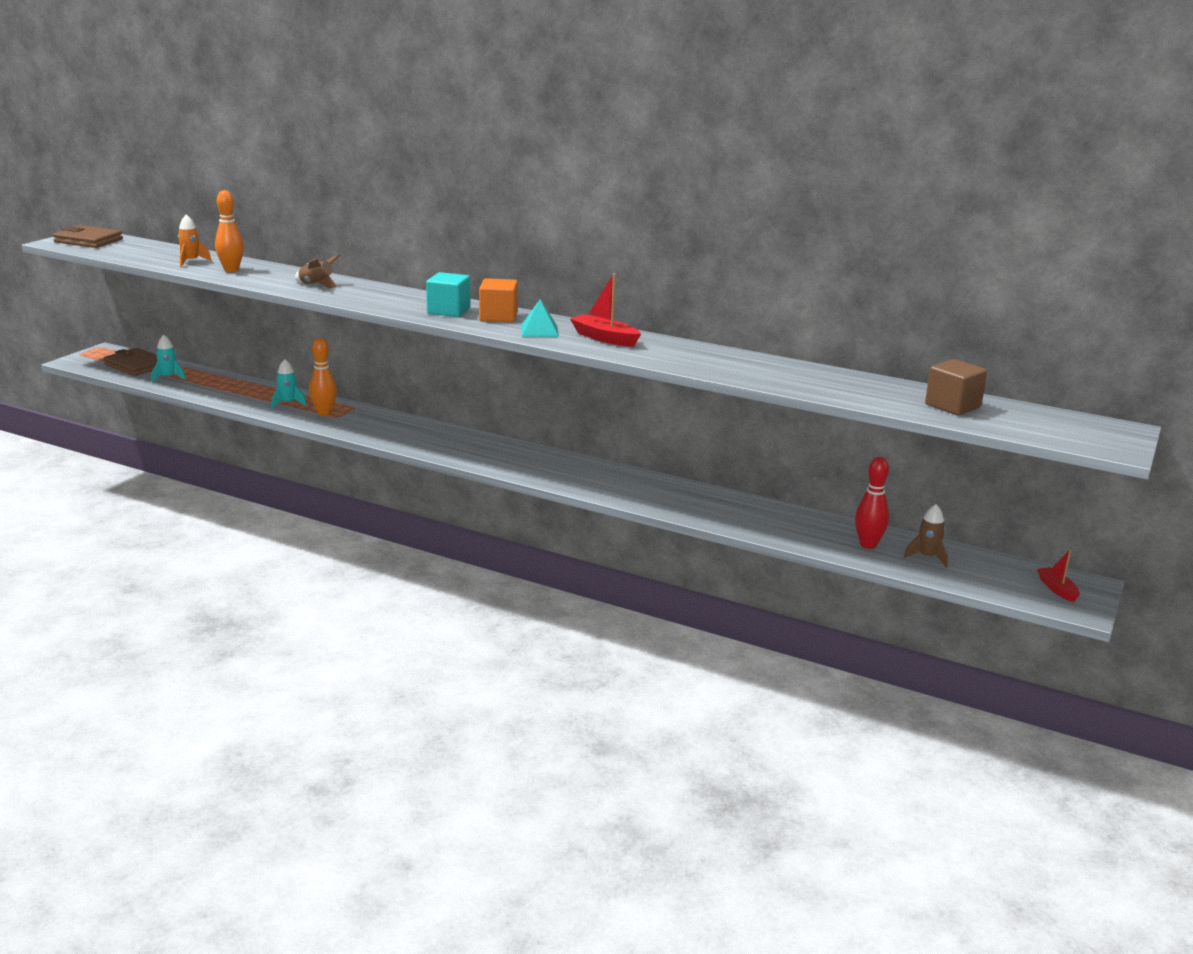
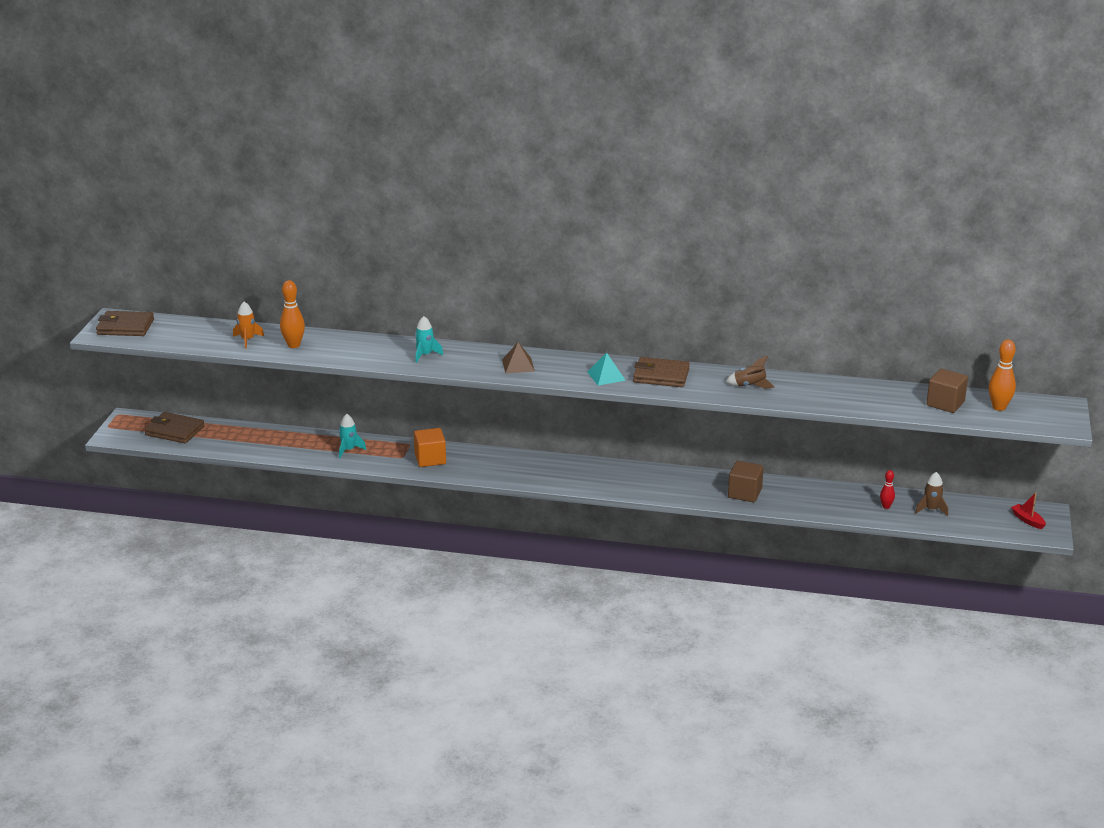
camera: 15 degrees left, 5 degrees up
(168, 377) = (218, 440): turquoise rocket -> turquoise rocket (425, 355)
(317, 285) = (384, 352): brown rocket -> brown rocket (750, 386)
(324, 413) = (388, 455): orange bowling pin -> orange bowling pin (999, 407)
(448, 311) = (518, 365): turquoise cube -> brown pyramid
(498, 317) = (562, 365): orange cube -> orange cube (430, 459)
(604, 338) = (661, 376): red boat -> brown wallet
(695, 504) = (744, 493): none -> brown cube
(868, 545) = (886, 506): red bowling pin -> red bowling pin, size x0.58

